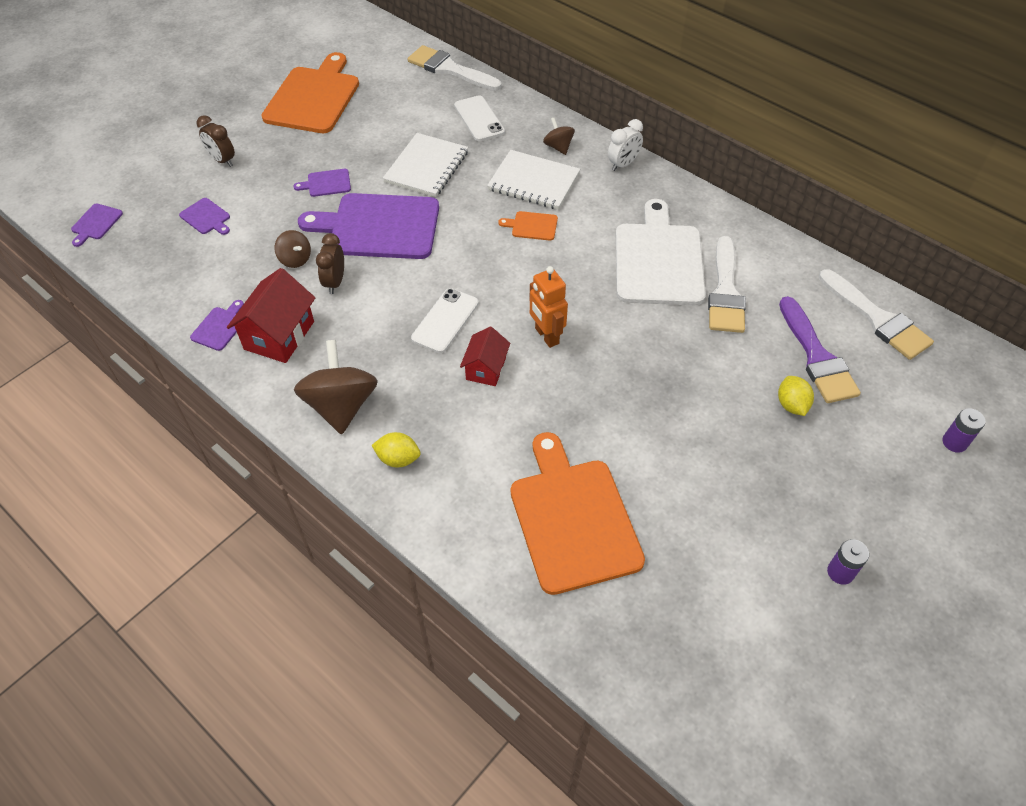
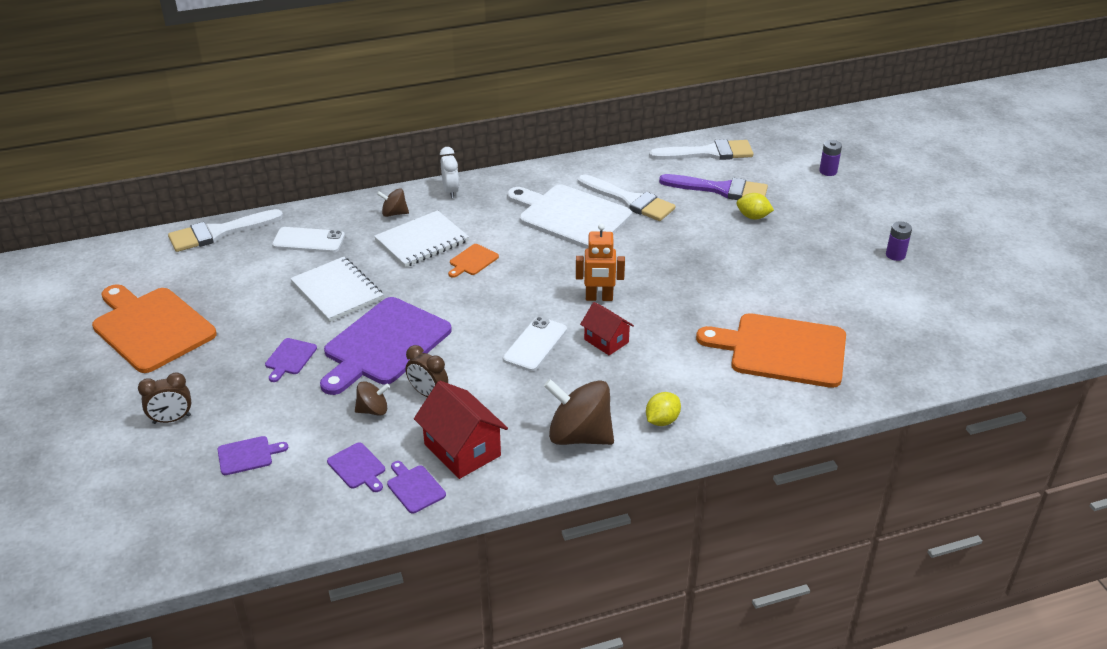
camera: 60 degrees left, 15 degrees down
(95, 223) = (162, 546): purple cutting board -> purple cutting board (358, 467)
(445, 321) = (535, 344): white phone -> white phone turned 60 degrees clockwise

